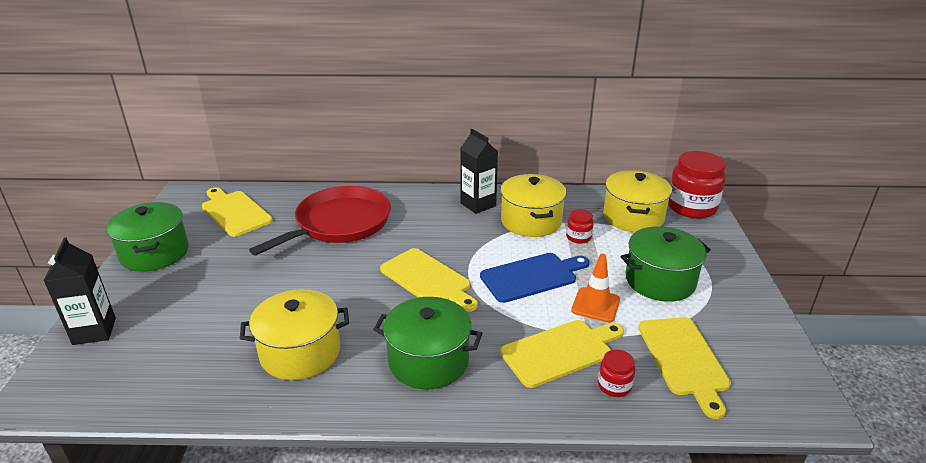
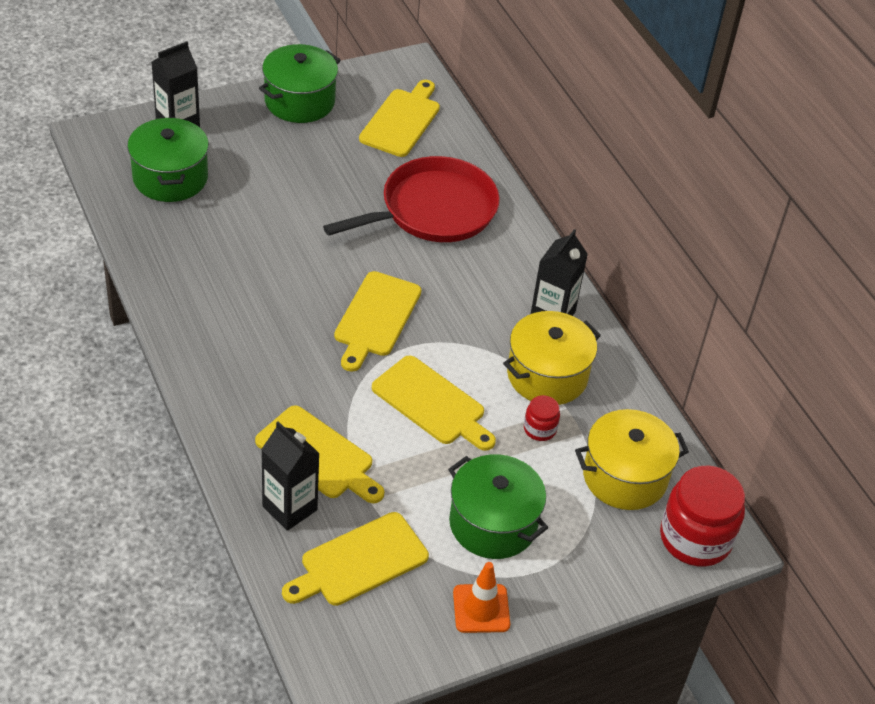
camera: 60 degrees right, 15 degrees up
(300, 352) = (219, 266): yellow pot -> none
(339, 223) = (433, 210): red pan -> red pan turned 45 degrees counterclockwise
(428, 361) = (254, 358): green pot -> green pot (170, 178)
(532, 277) = (432, 403): blue cutting board -> yellow cutting board
(595, 305) = (411, 470): orange traffic cone -> orange traffic cone (481, 608)
(614, 385) = (289, 508): red jar -> black carton

